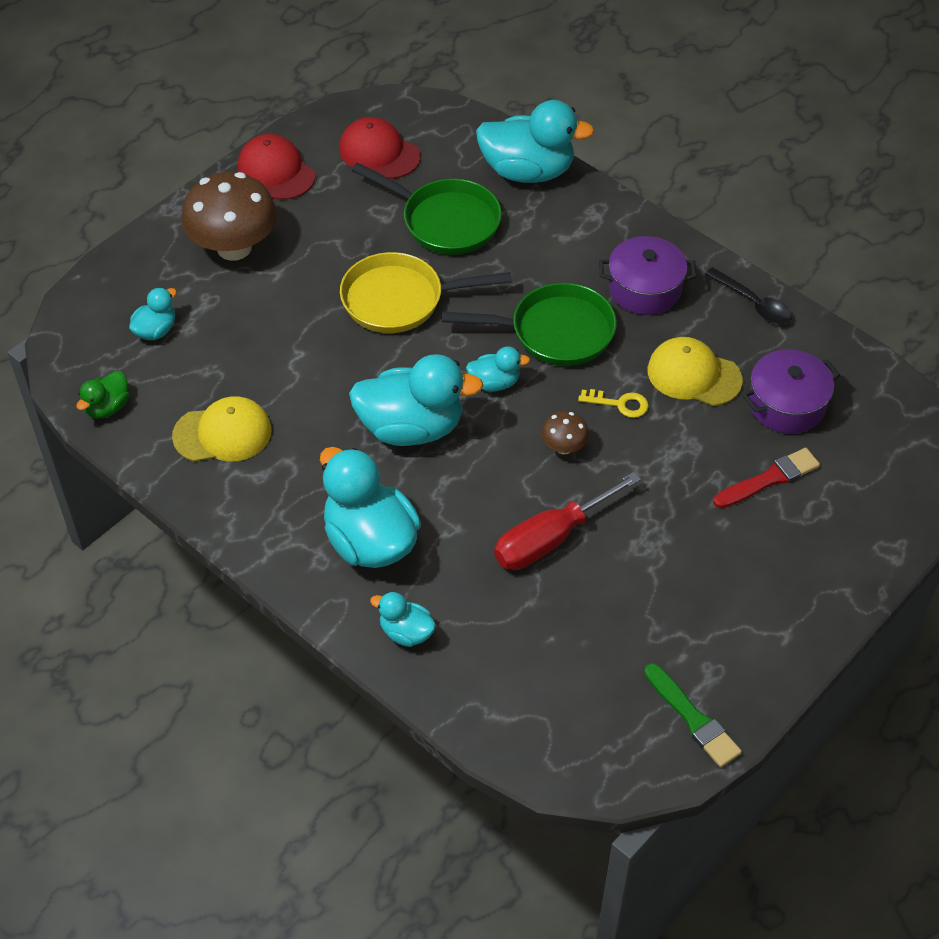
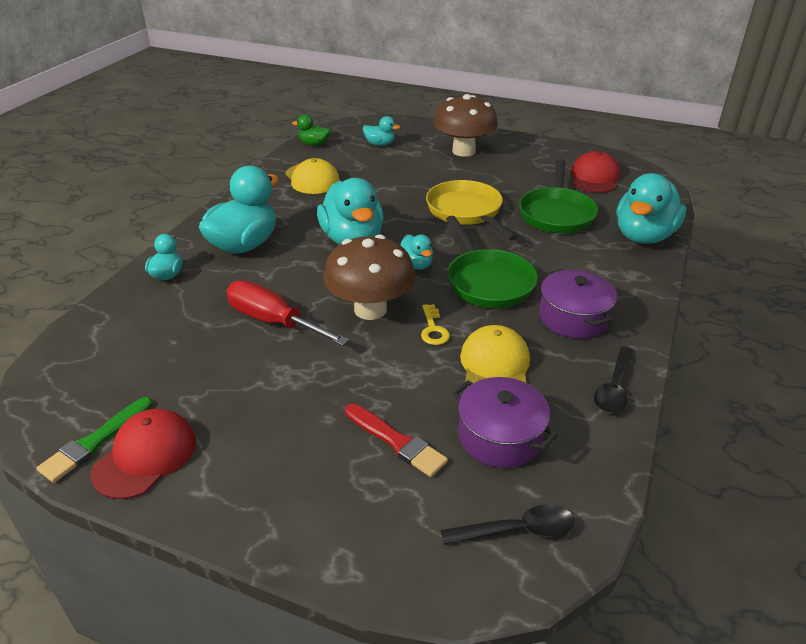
camera: 70 degrees right, 15 degrees down
(276, 171) = (540, 150): red cap -> red cap (145, 456)
(528, 171) = (643, 236): turquoise duck -> turquoise duck turned 45 degrees clockwise
(564, 447) = (370, 309): brown mushroom -> brown mushroom, size x2.17
(887, 430) = (516, 530): none -> black spoon

